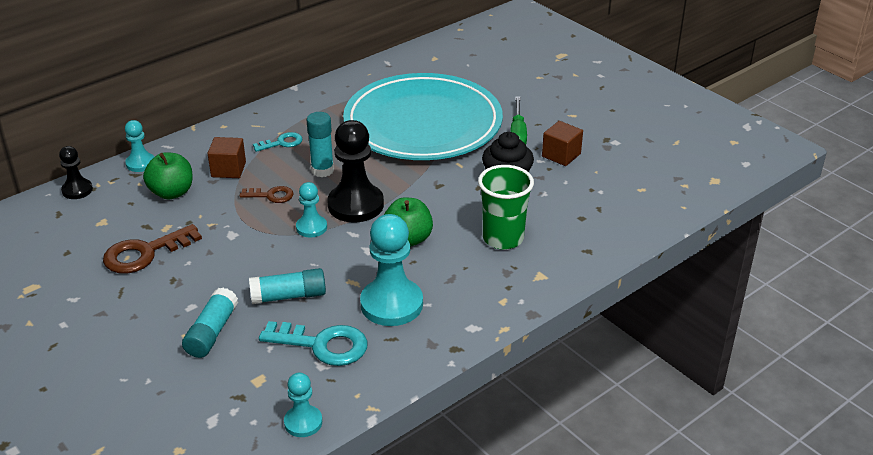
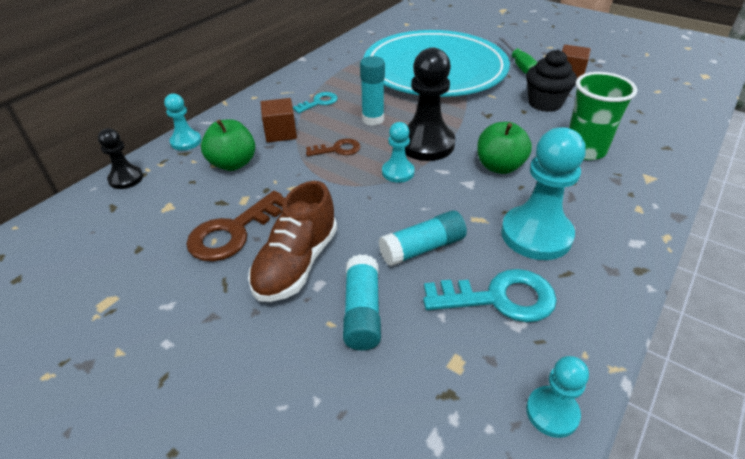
camera: 15 degrees left, 5 degrees up
(182, 288) = (296, 263): none -> brown shoe

